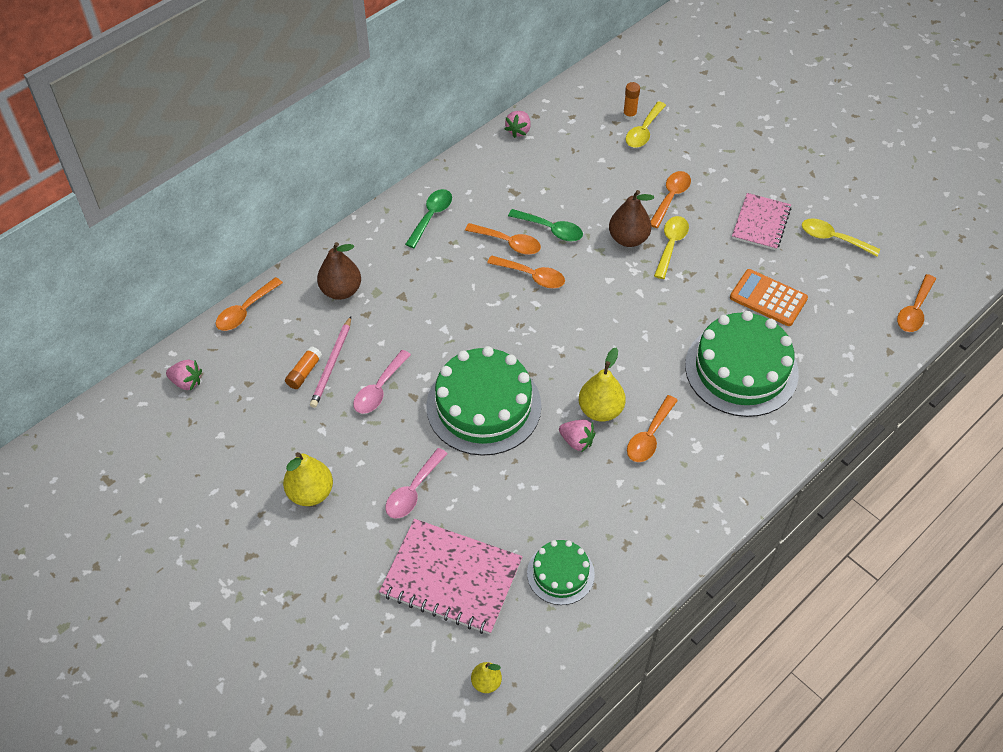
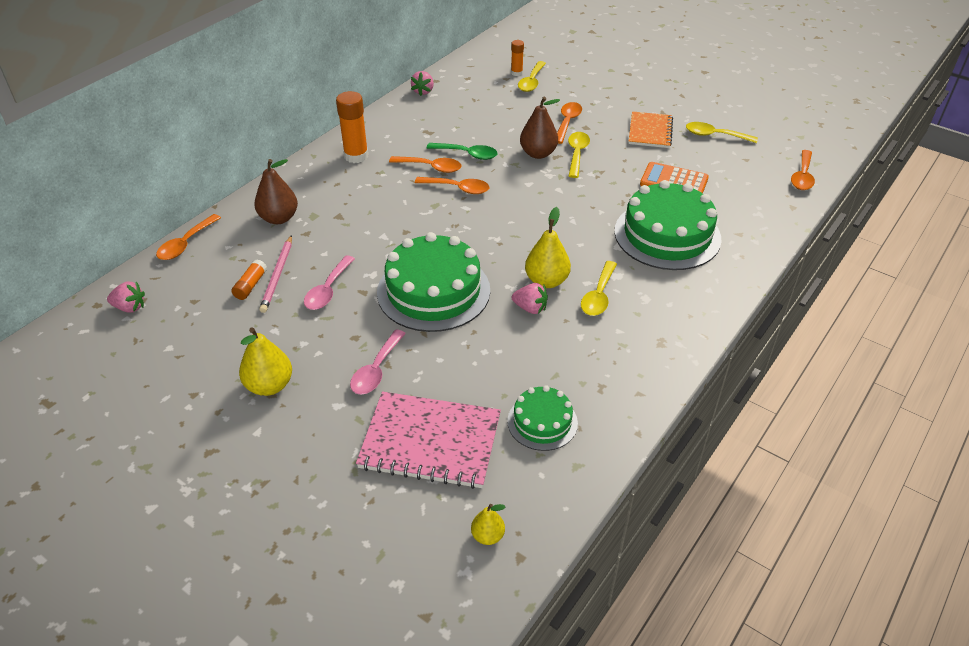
camera: 10 degrees left, 10 degrees down
(431, 216) = (356, 156): green spoon -> orange glue stick
(649, 436) = (598, 296): orange spoon -> yellow spoon
(761, 223) = (650, 131): pink notebook -> orange notebook

